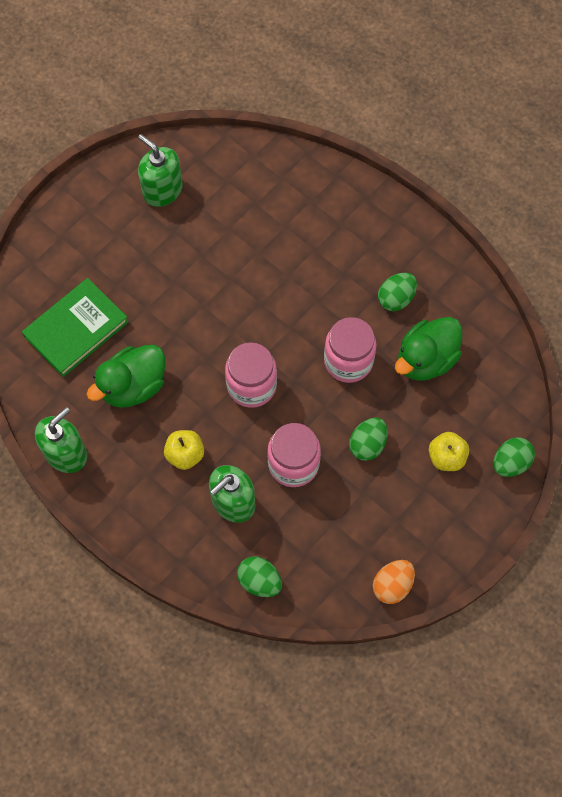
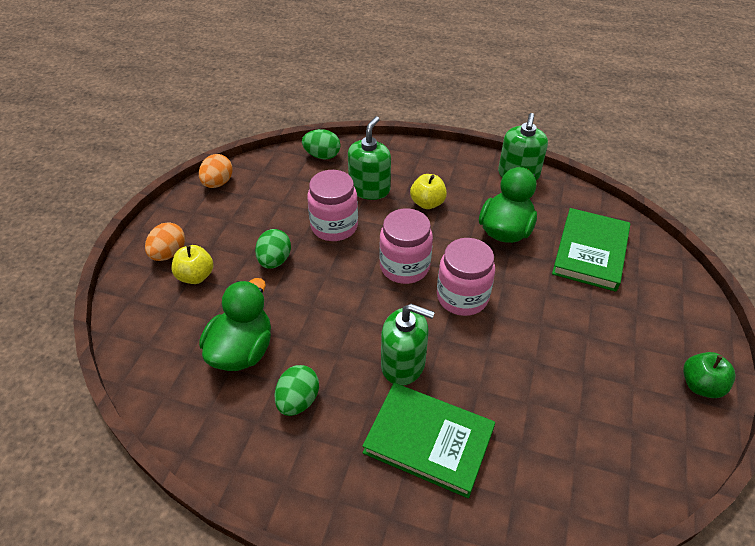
camera: 155 degrees right, 20 degrees down
(97, 189) = (700, 385): none -> green apple
(162, 190) = (634, 415): green soap dispenser -> green soap dispenser (403, 364)
(316, 232) = (428, 441): none -> green book
(348, 361) = (323, 319): pink jar -> pink jar (462, 297)
(466, 498) = (169, 253): none -> orange egg
(510, 463) = (130, 293): green egg -> none

